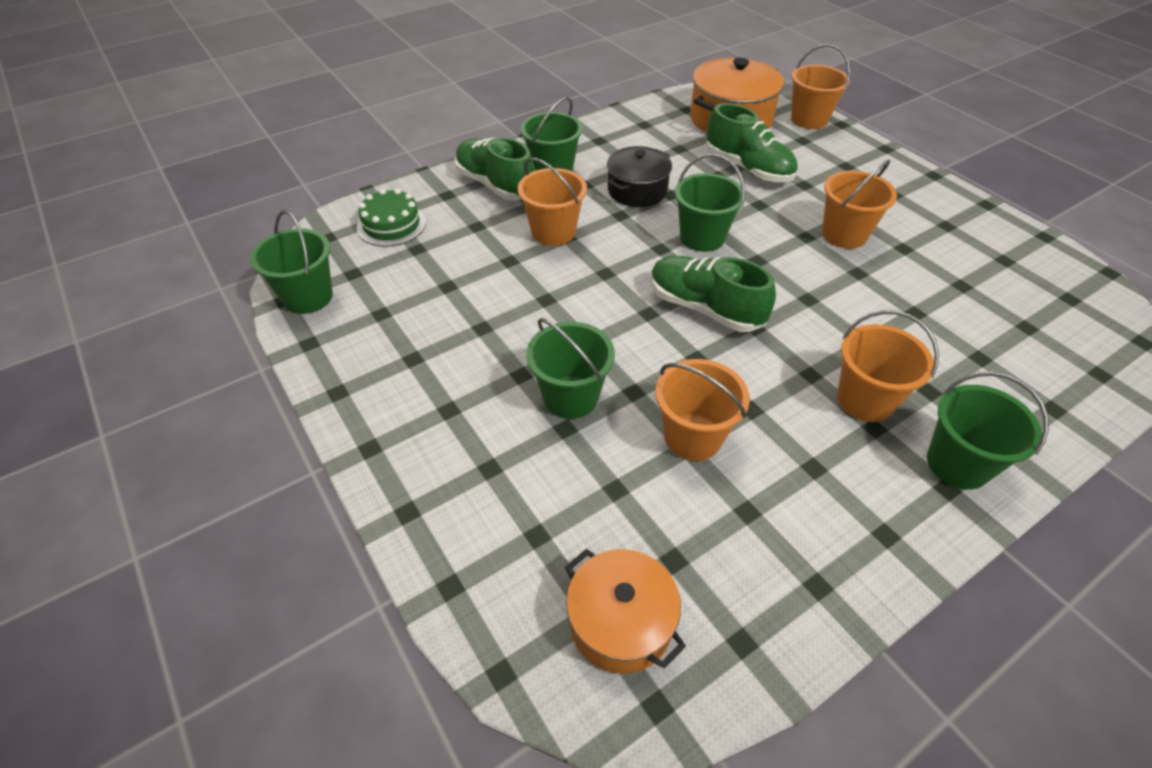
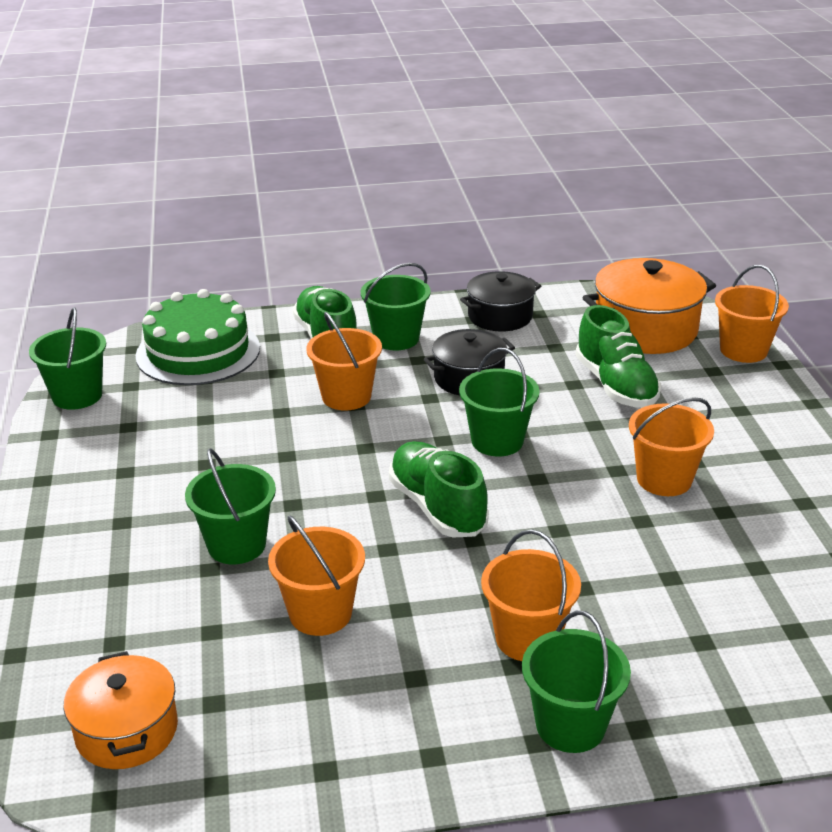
camera: 25 degrees right, 15 degrees down
(391, 225) = (198, 352): green cake -> green cake, size x1.68
(618, 133) = (500, 316): none -> black pot

